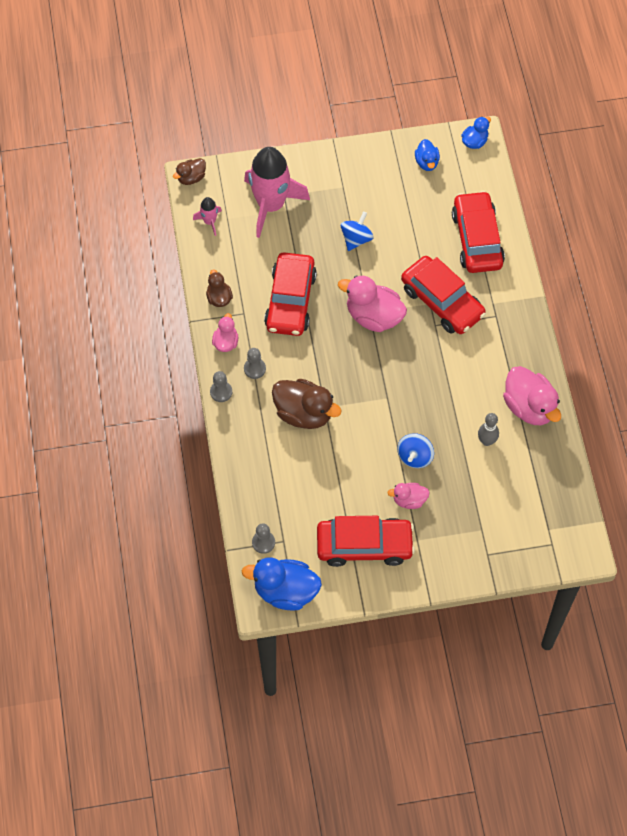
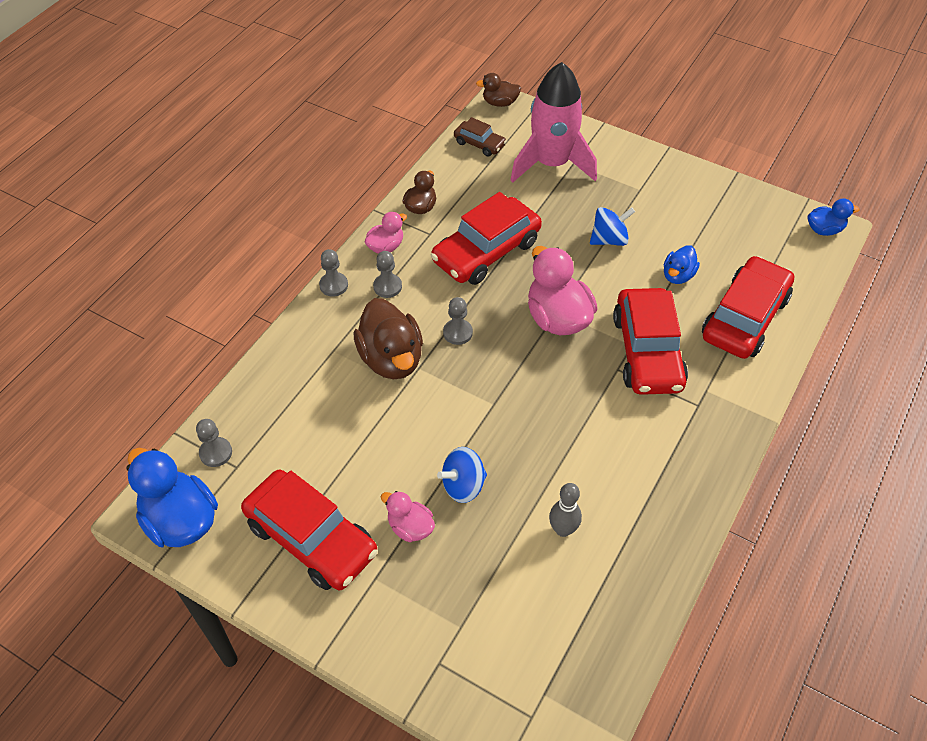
camera: 40 degrees right, 10 degrees down
(209, 221) = (479, 144): pink rocket -> brown car
(325, 368) = (457, 333): none -> grey pawn
(427, 162) = (751, 218): blue duck -> blue duck (678, 275)
(529, 407) = (651, 529): pink duck -> none

